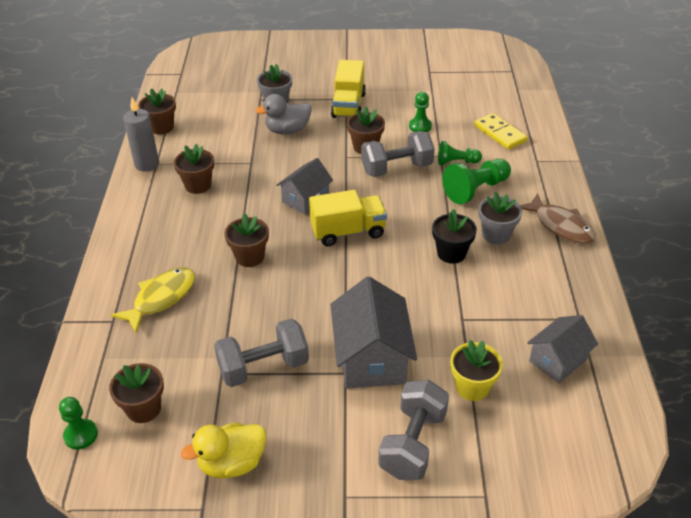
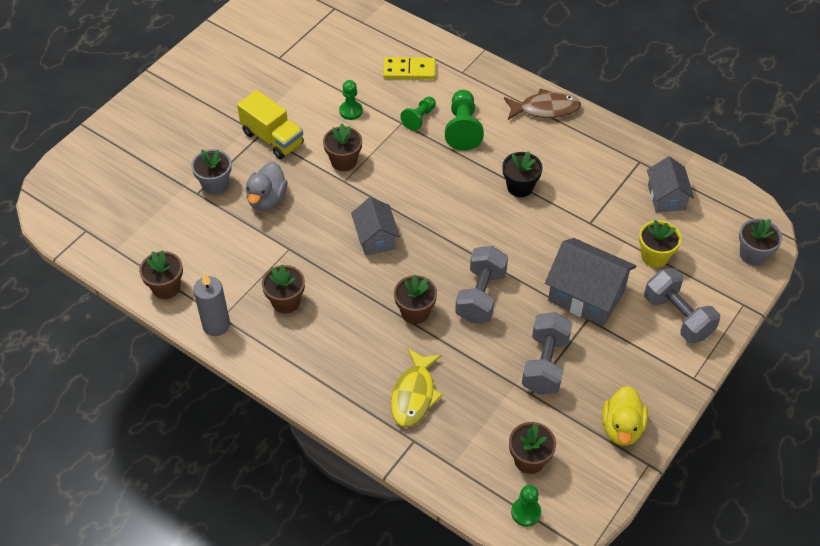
camera: 55 degrees left, 10 degrees up
(161, 298) = (414, 395): yellow fish -> yellow fish turned 150 degrees counterclockwise
(348, 232) = (441, 233): yellow truck -> none
(396, 168) = (391, 158): grey dumbbell -> grey dumbbell (480, 296)
(496, 235) = (522, 150): grey flower pot -> grey flower pot (753, 254)

